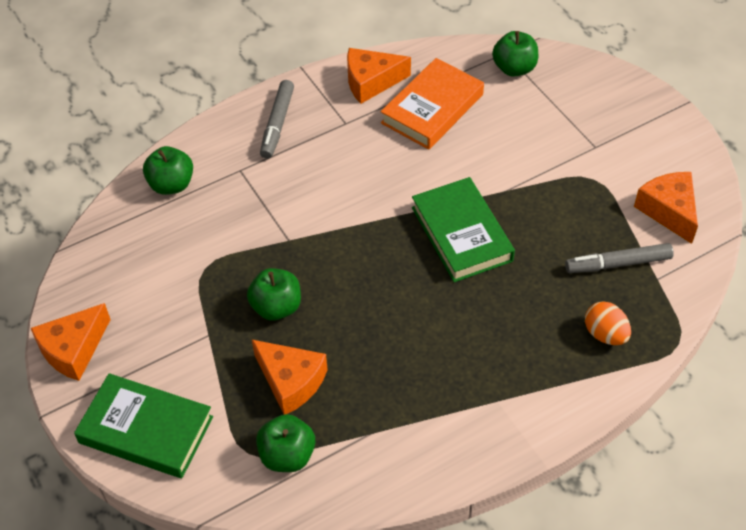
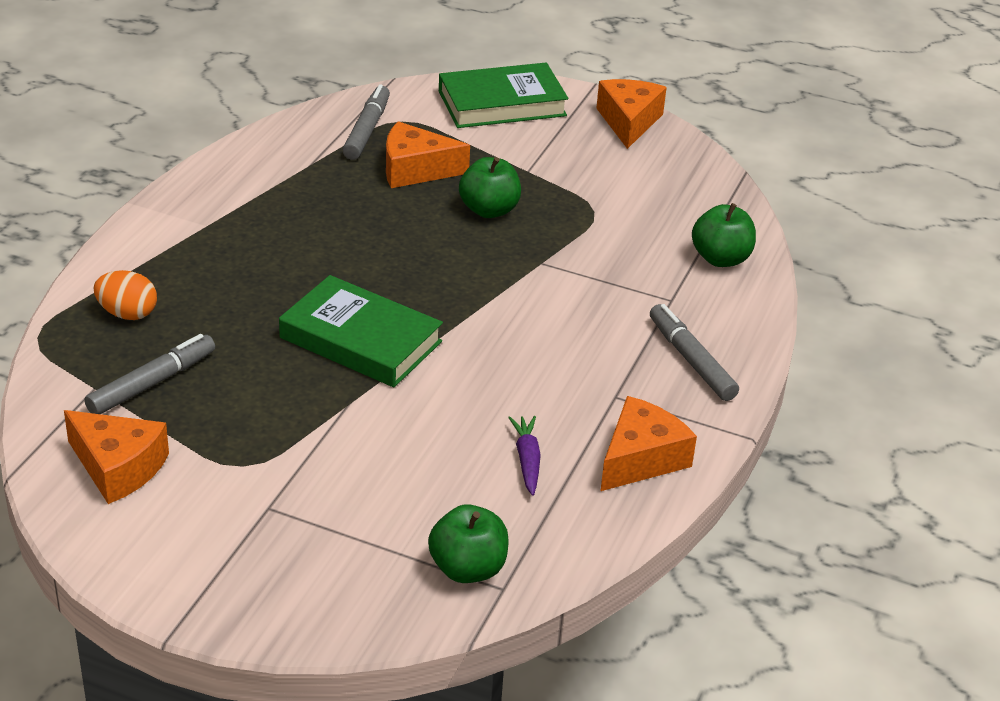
camera: 140 degrees right, 15 degrees down
(287, 455) = (367, 130): green apple -> grey marker
(432, 109) = (527, 460): orange book -> purple carrot

